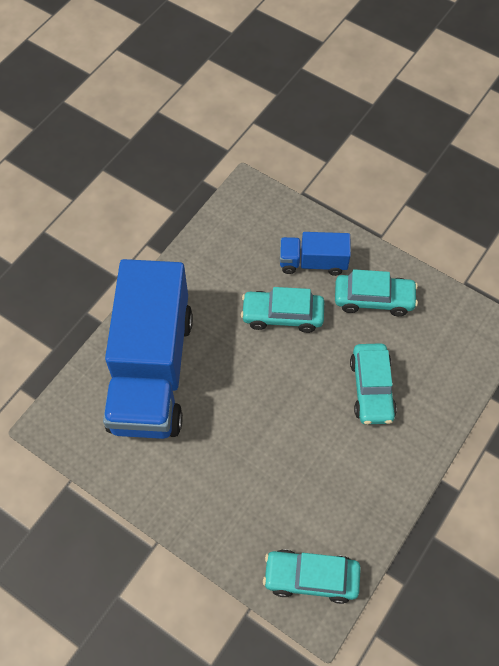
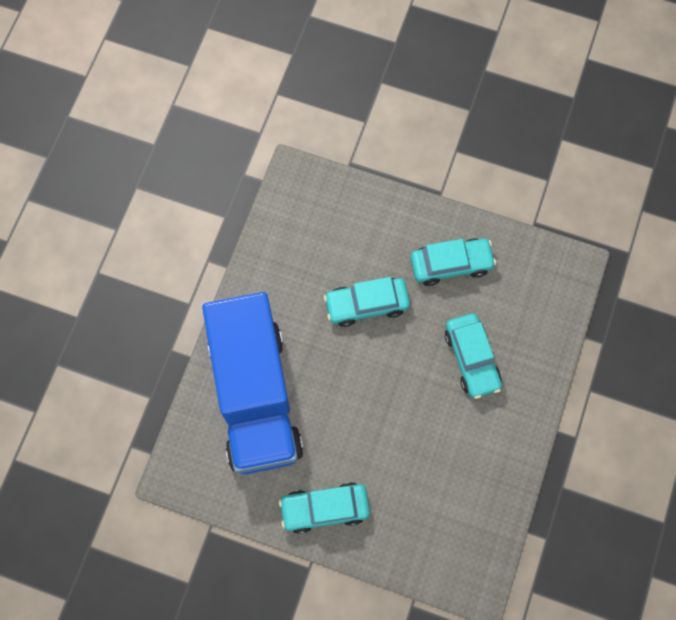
camera: 15 degrees left, 10 degrees up
(311, 578) = (462, 557): turquoise car -> turquoise car (324, 508)
(313, 262) = (381, 240): blue truck -> none

